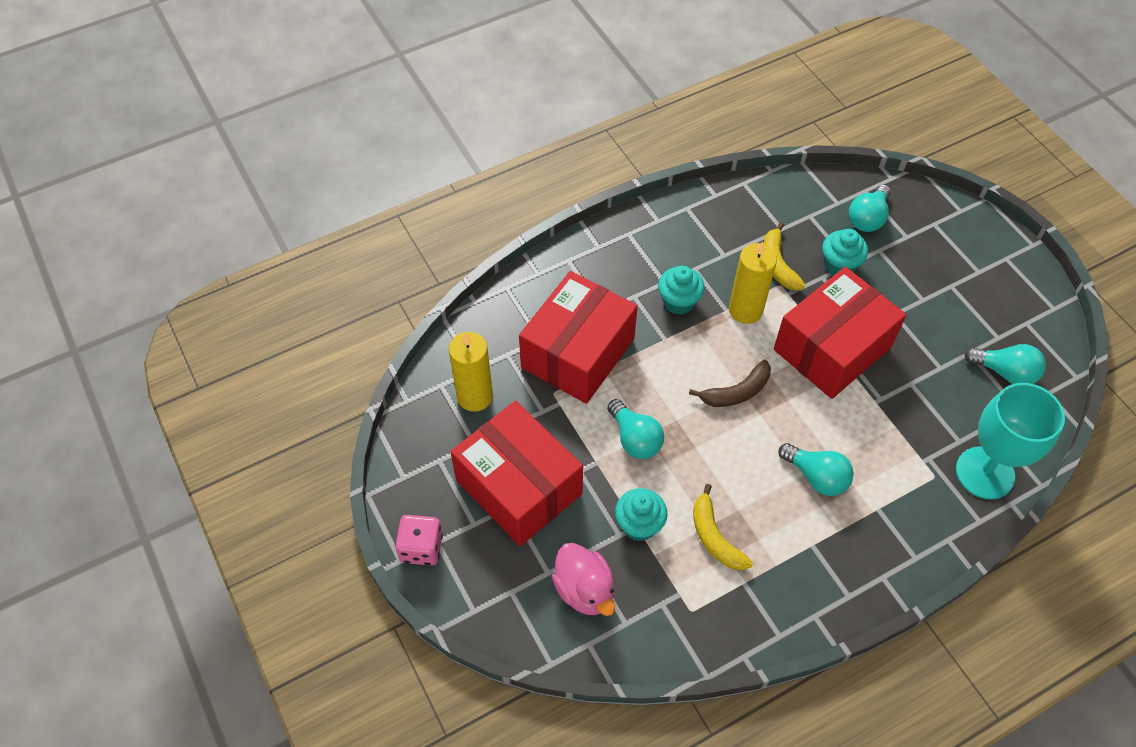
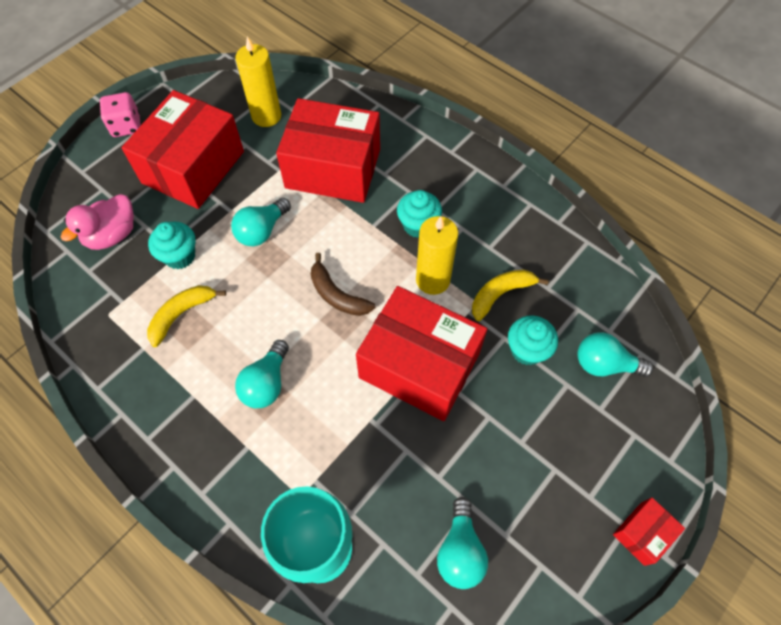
camera: 70 degrees right, 5 degrees up
(1013, 250) = (642, 533): none -> red box

